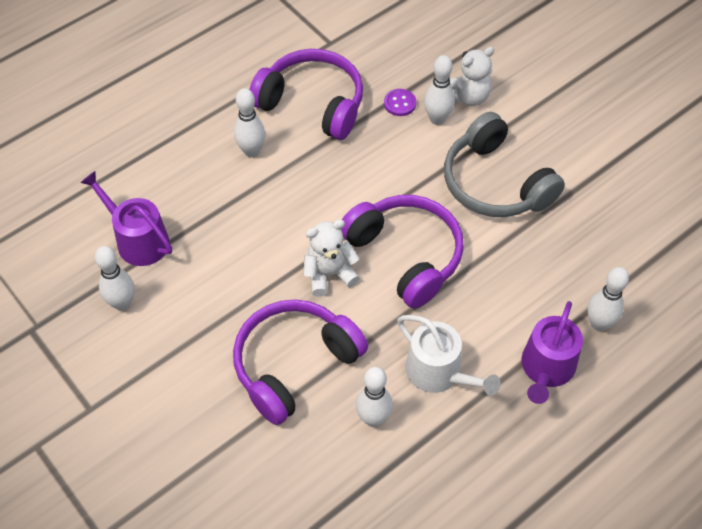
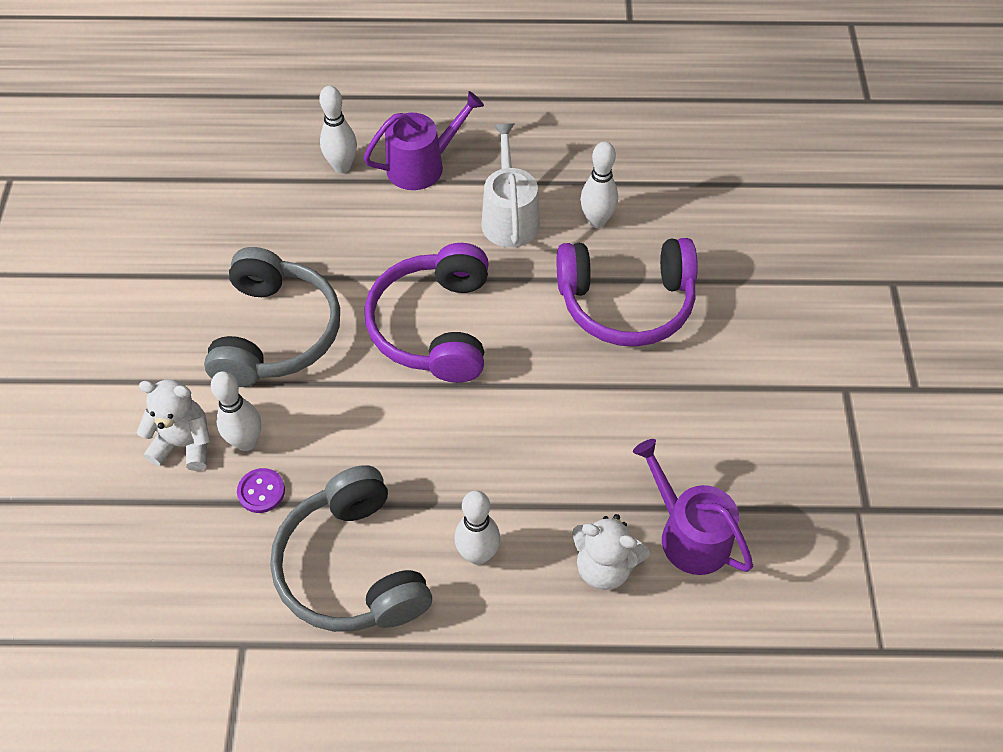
camera: 140 degrees left, 0 degrees up
(122, 303) = (751, 471): white bowling pin -> none
(138, 240) = (688, 534): purple watering can -> purple watering can turned 150 degrees clockwise
(312, 103) = (352, 567): purple headphones -> grey headphones
(329, 274) = (522, 358): white teddy bear -> white teddy bear (604, 566)

